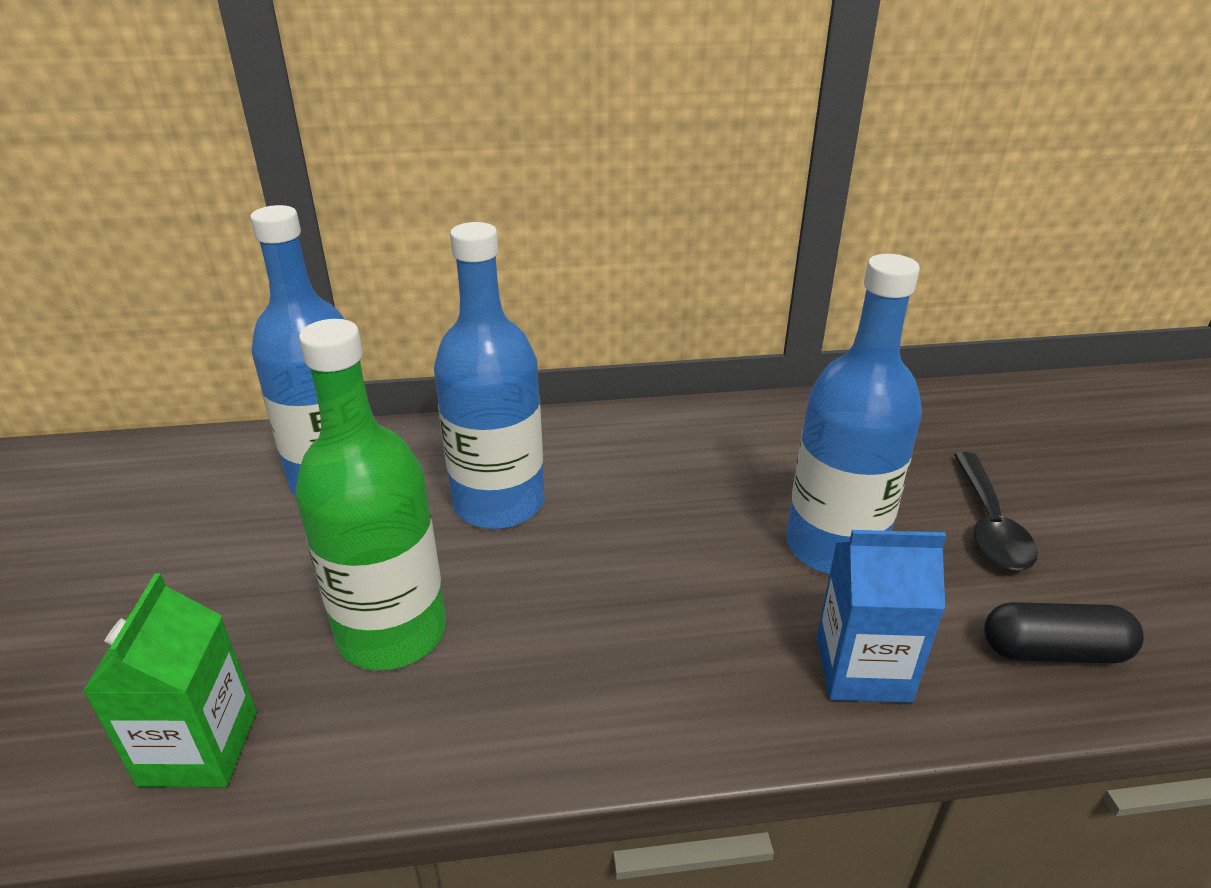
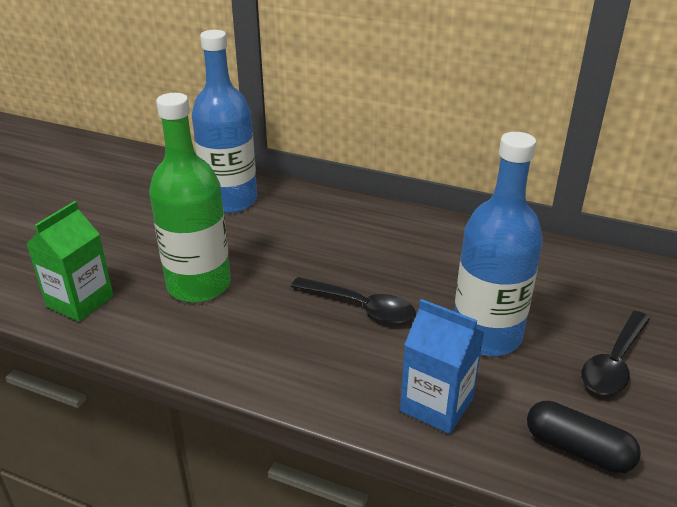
camera: 30 degrees right, 0 degrees up
(498, 503) = (305, 241): blue bottle -> none
(654, 571) = (361, 307): none -> black spoon

